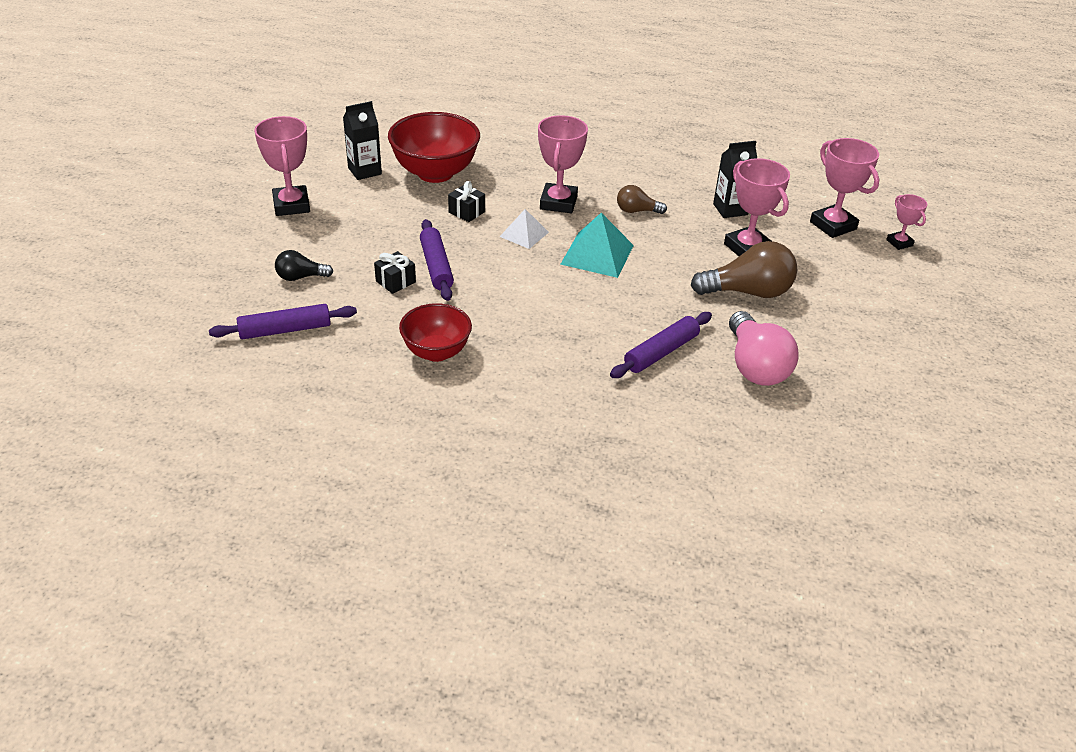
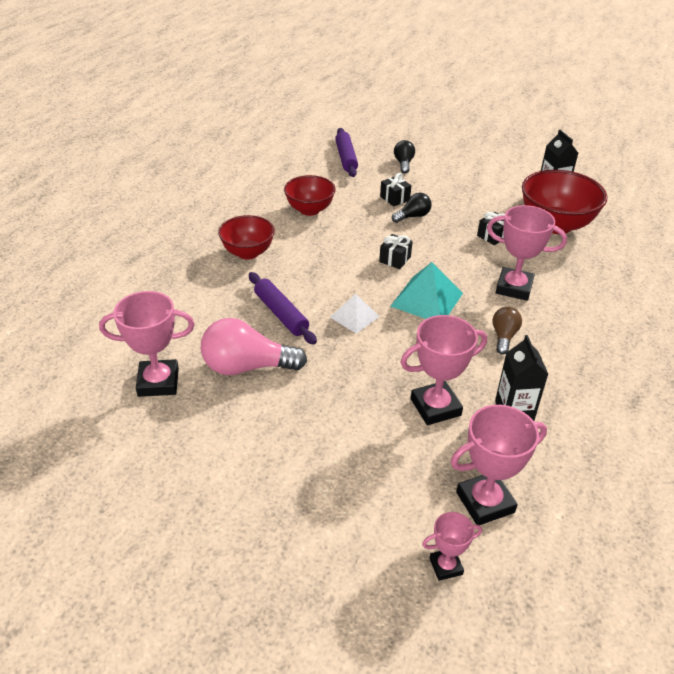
camera: 100 degrees right, 0 degrees up
(291, 205) = (495, 161): pink trophy -> pink trophy (158, 382)
(436, 266) = (413, 216): purple rolling pin -> black light bulb
(524, 234) = (459, 262): white pyramid -> white pyramid (354, 316)
(531, 277) = (395, 259): none -> black gift
(552, 395) = (248, 253): none -> red bowl
(748, 292) = (357, 388): brown light bulb -> none

